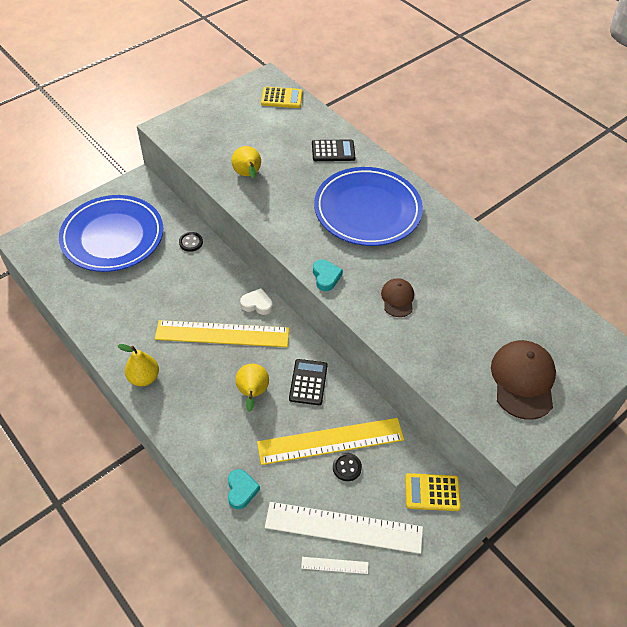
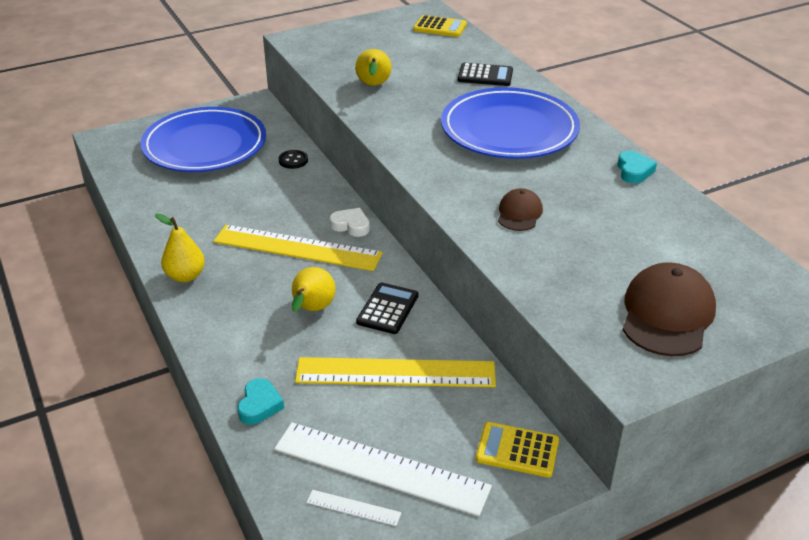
camera: 15 degrees right, 15 degrees down
(326, 277) = (434, 183): turquoise heart -> turquoise heart (634, 171)
(347, 467) = (407, 404): black button -> none

